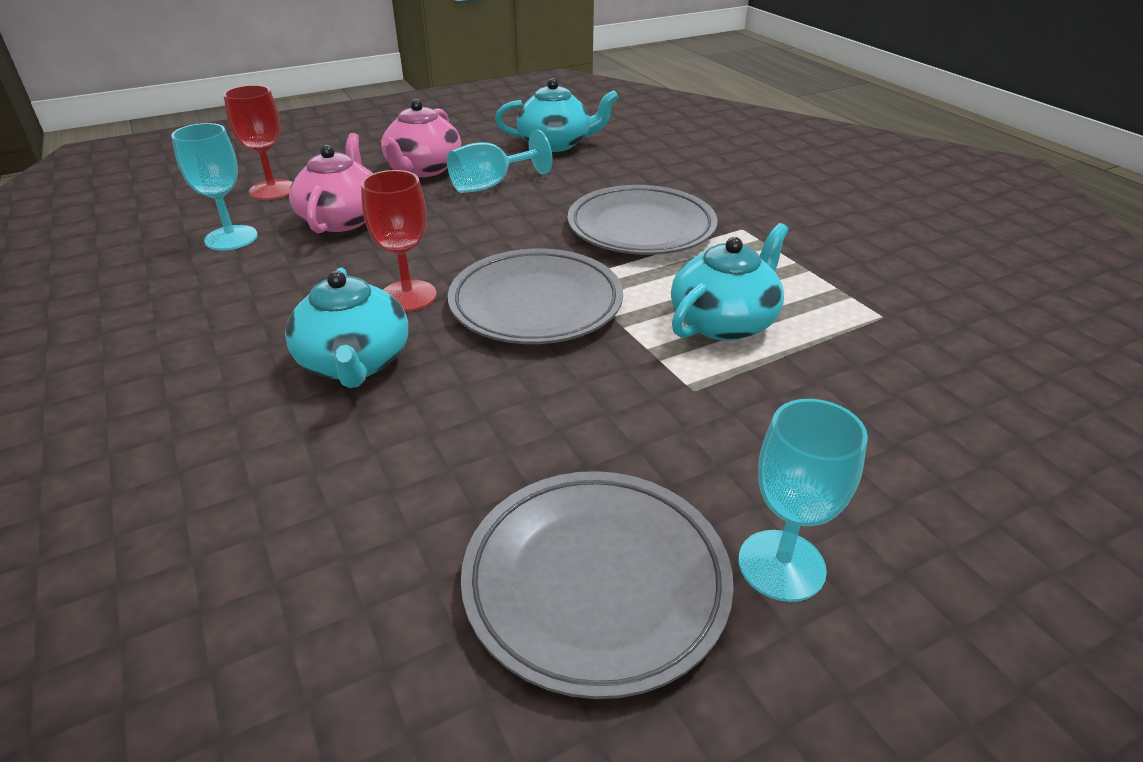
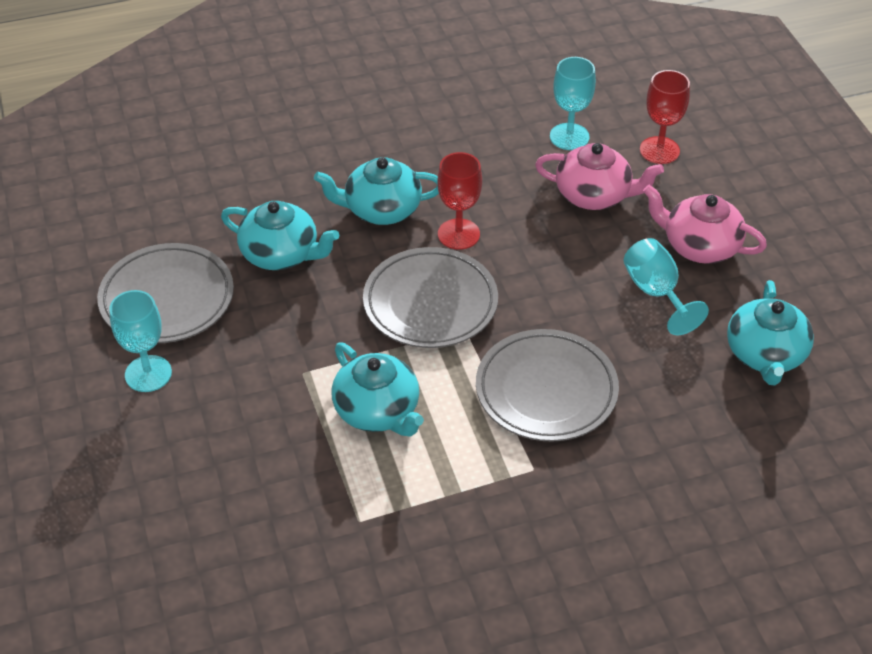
camera: 100 degrees right, 10 degrees up
(458, 450) = (281, 254): none -> turquoise teapot

